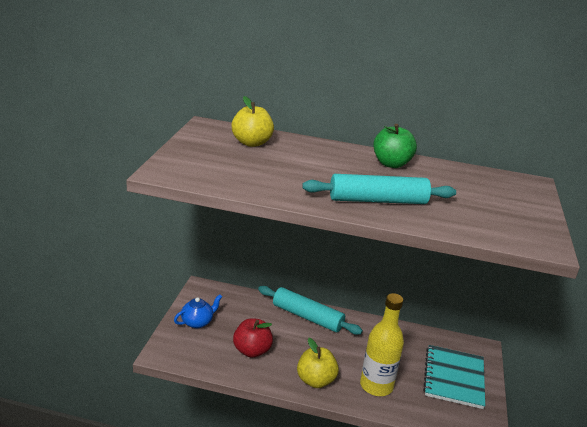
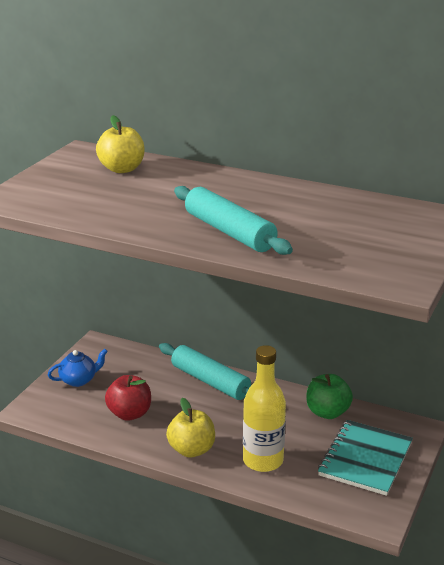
camera: 15 degrees right, 0 degrees up
(378, 200) = (229, 232): turquoise rolling pin -> turquoise rolling pin turned 45 degrees clockwise
(391, 164) = (276, 192): green apple -> green apple (327, 412)

